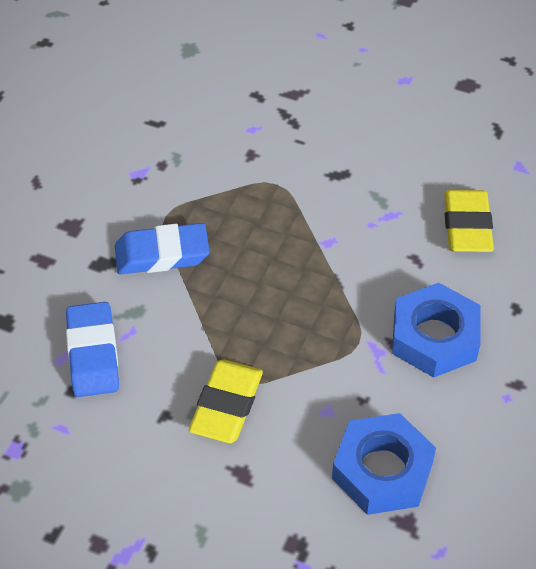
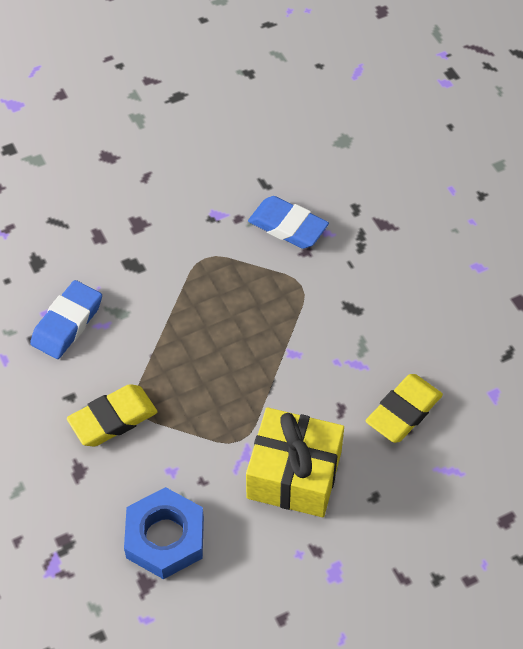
camera: 40 degrees right, 5 degrees up
(162, 254) = (175, 284): blue eraser -> blue eraser (288, 226)
(434, 337) = (294, 475): blue nut -> yellow gift

